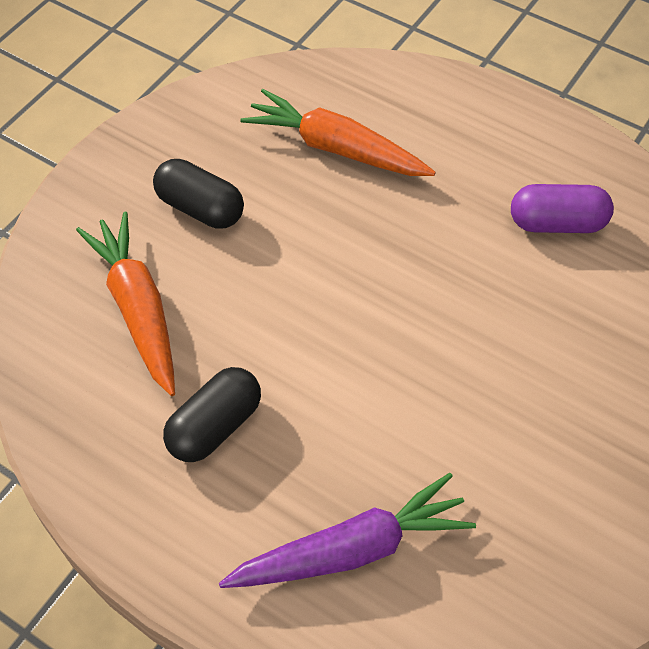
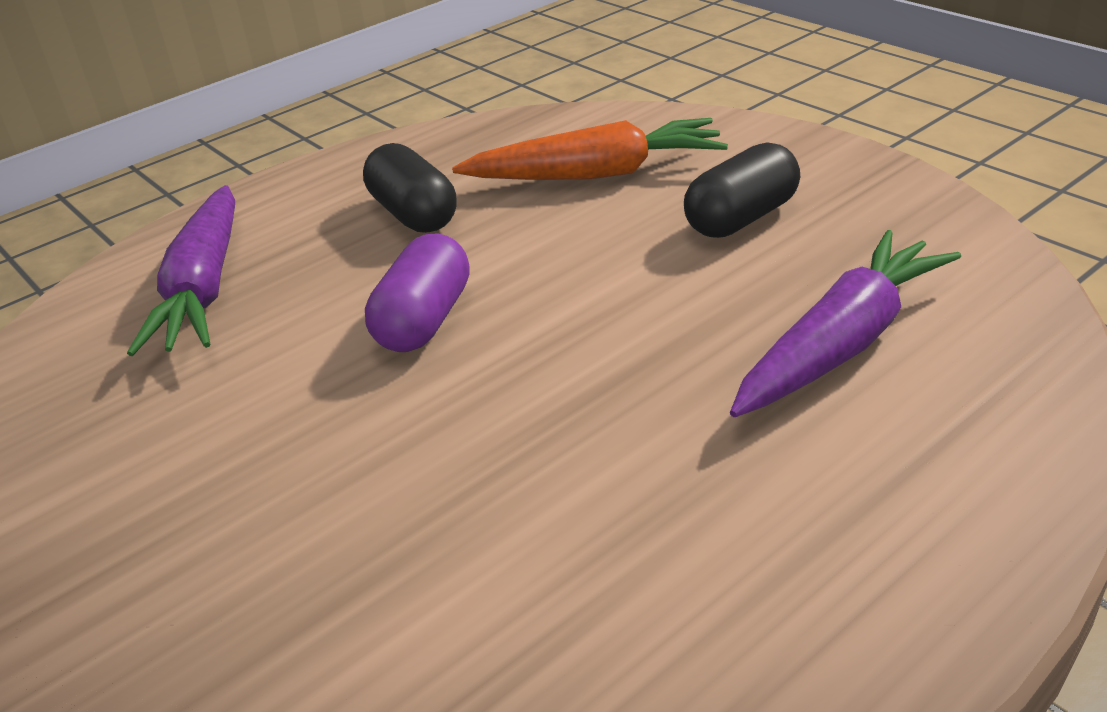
camera: 110 degrees right, 20 degrees down
(336, 148) = (842, 343): orange carrot -> purple carrot
(557, 223) = (594, 597): purple capsule -> purple capsule (424, 320)

